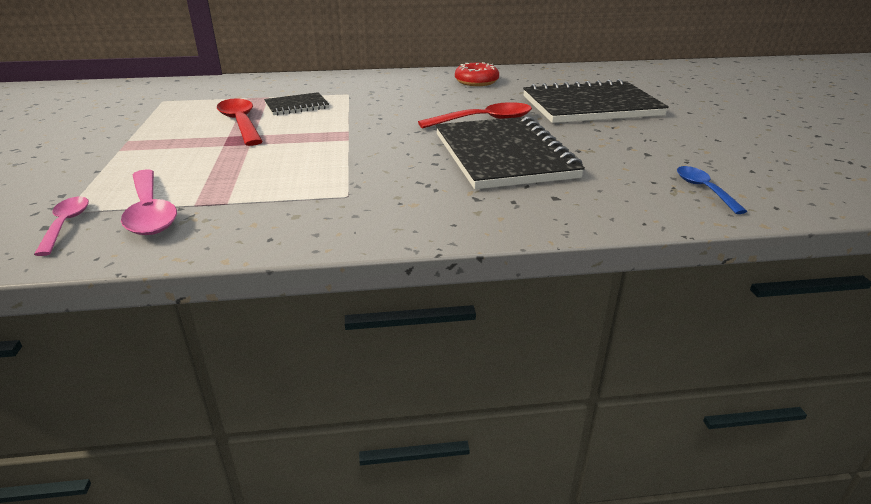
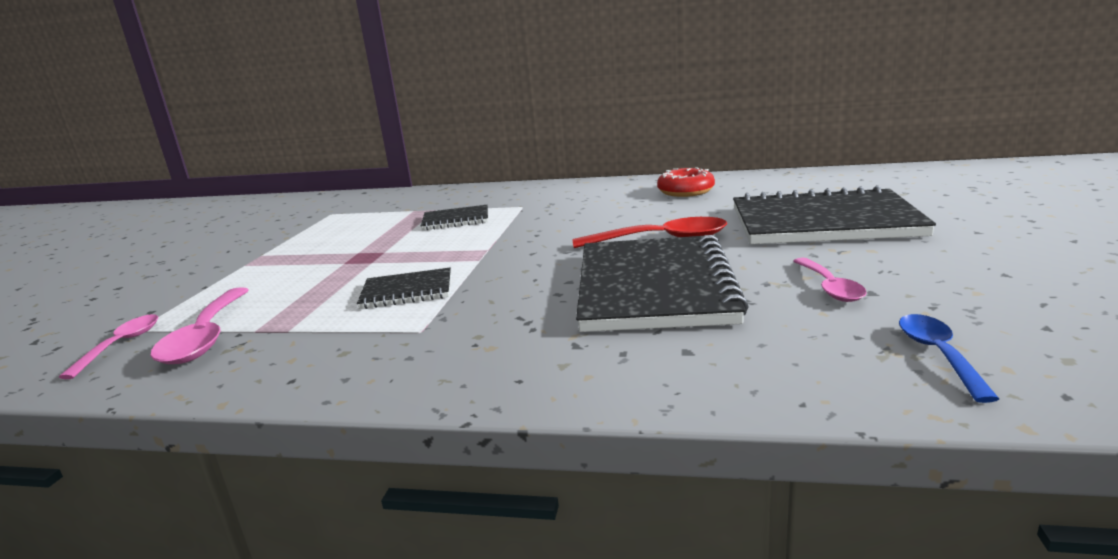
camera: 20 degrees right, 10 degrees down
(240, 123) = (383, 238): red spoon -> none
(307, 166) = (407, 291): none -> black notebook
(620, 151) = (830, 287): none -> pink spoon

